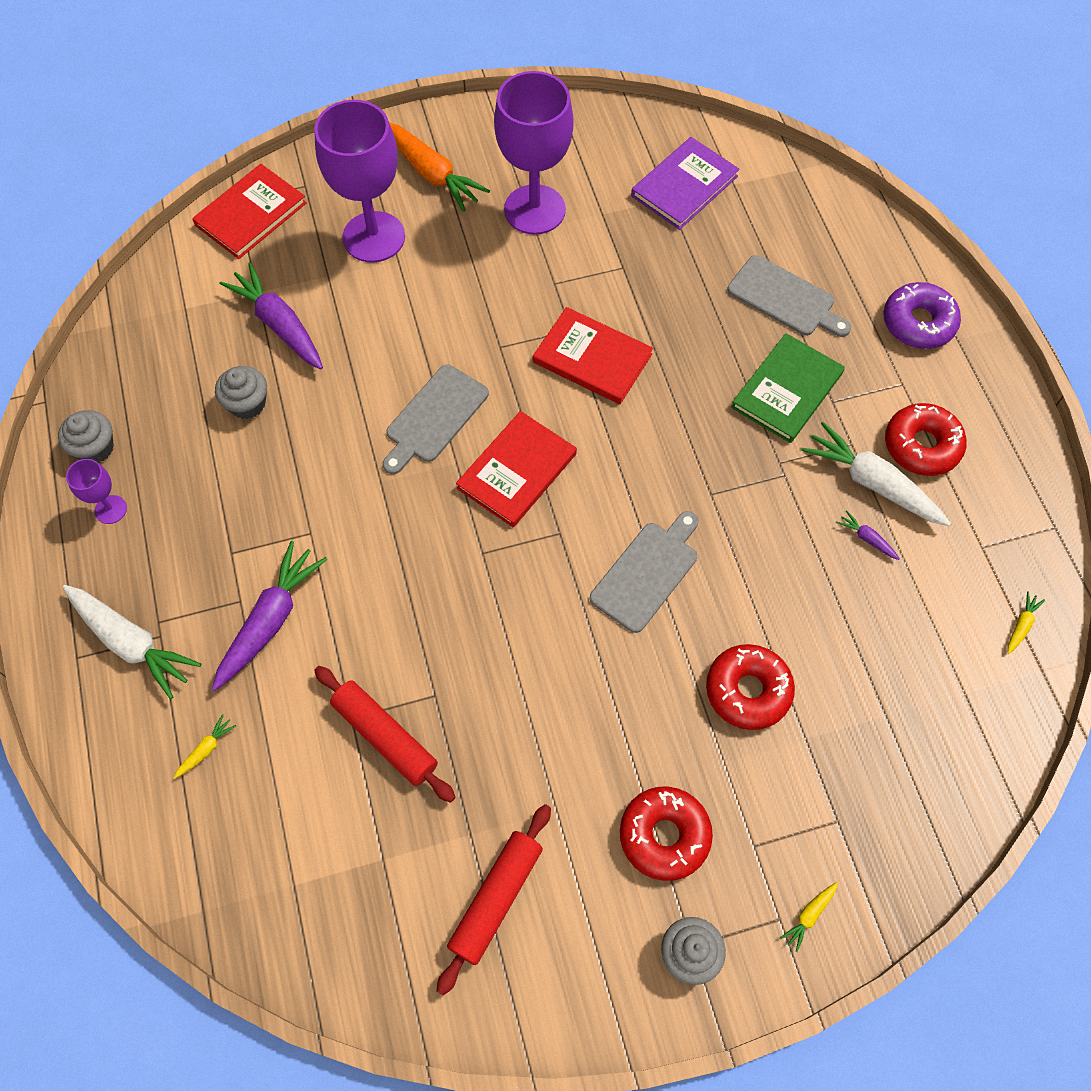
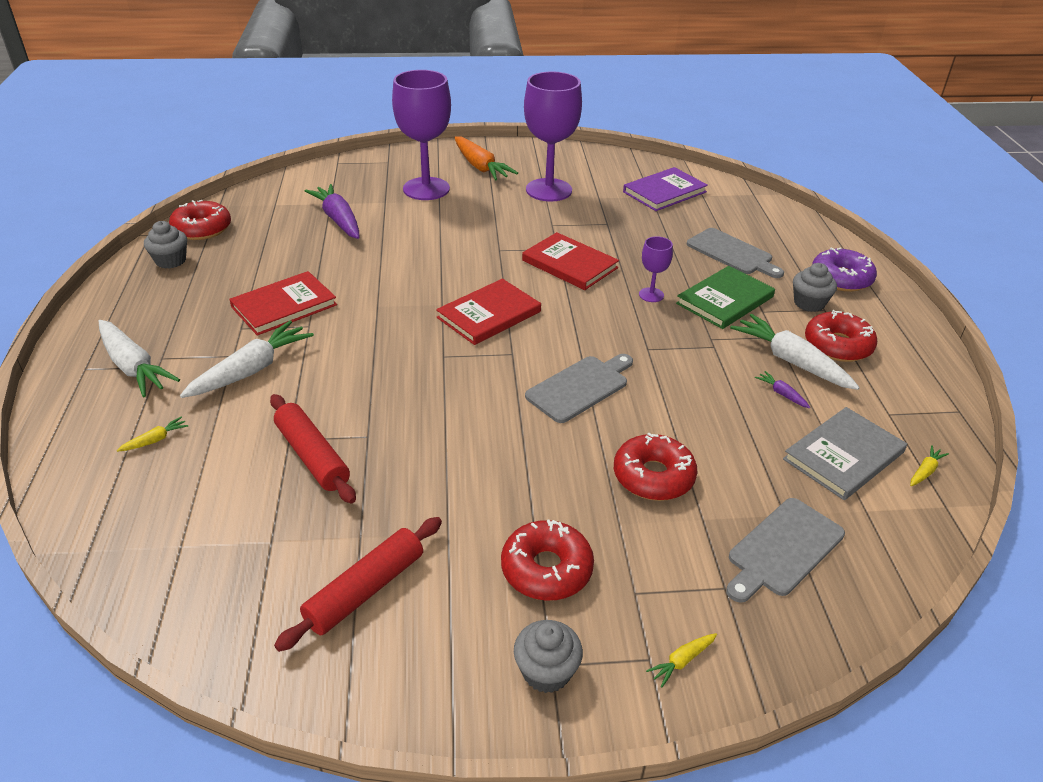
camera: 10 degrees right, 25 degrees down
(109, 377) = (202, 229): none -> red donut
(110, 509) = (162, 293): purple goblet -> purple goblet (651, 295)
(247, 403) = (295, 254): grey cupcake -> grey cupcake (809, 303)
(251, 214) = (344, 169): red book -> red book (284, 306)
(270, 621) = (251, 370): purple carrot -> white carrot
(434, 417) = (434, 278): grey cutting board -> grey cutting board (783, 549)
(938, 620) = (843, 456): none -> grey book

